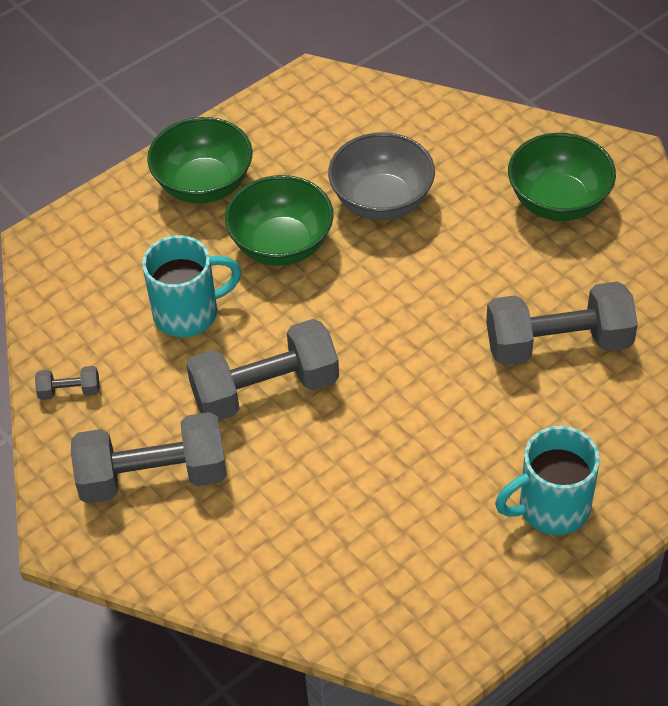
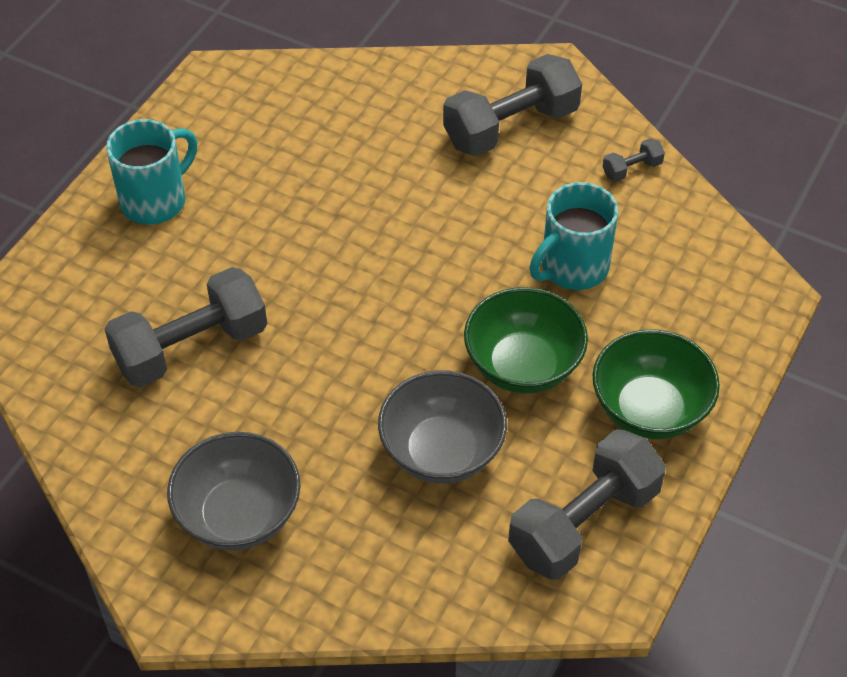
camera: 155 degrees right, 0 degrees up
(265, 390) = (456, 221): grey dumbbell -> grey dumbbell (584, 523)
(558, 201) = (239, 515): green bowl -> grey bowl

